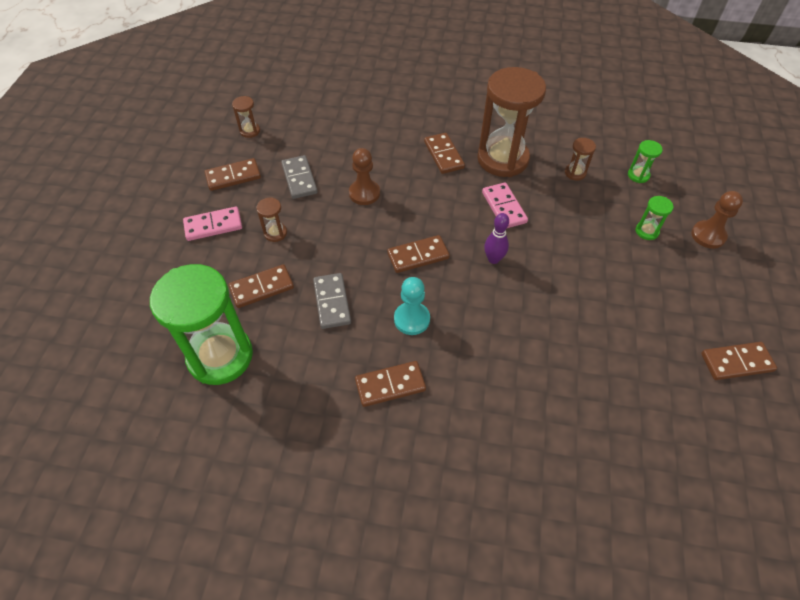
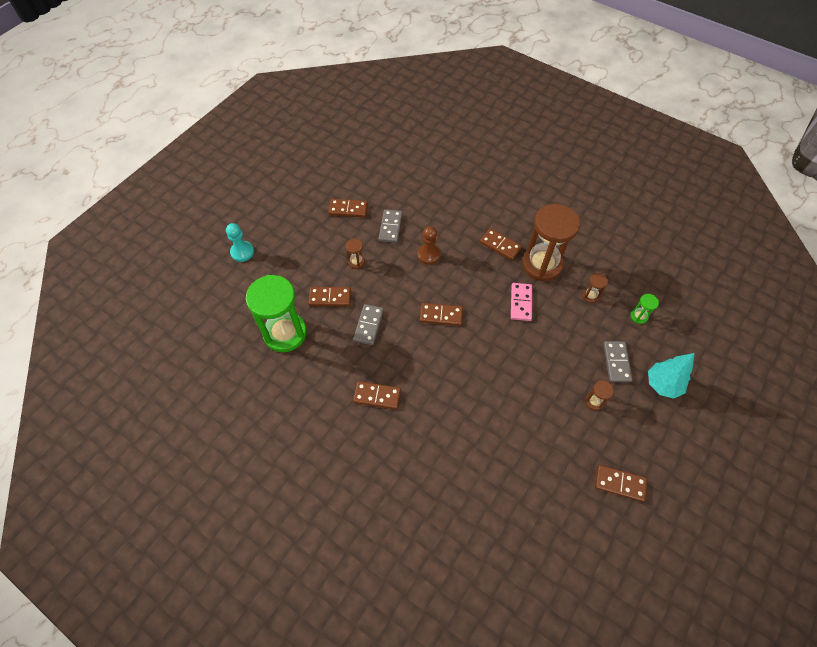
camera: 25 degrees right, 5 degrees up
(213, 225) = (320, 241): pink domino -> none
(250, 131) = (375, 177): brown hourglass -> brown hourglass (594, 401)
(412, 319) = (413, 358): turquoise pawn -> turquoise pawn (242, 252)
(444, 155) = (500, 245): brown domino -> brown domino turned 60 degrees counterclockwise
(493, 259) = (491, 338): purple bowling pin -> none
(647, 231) = (616, 362): green hourglass -> grey domino
(708, 235) = (662, 384): brown pawn -> turquoise tree

